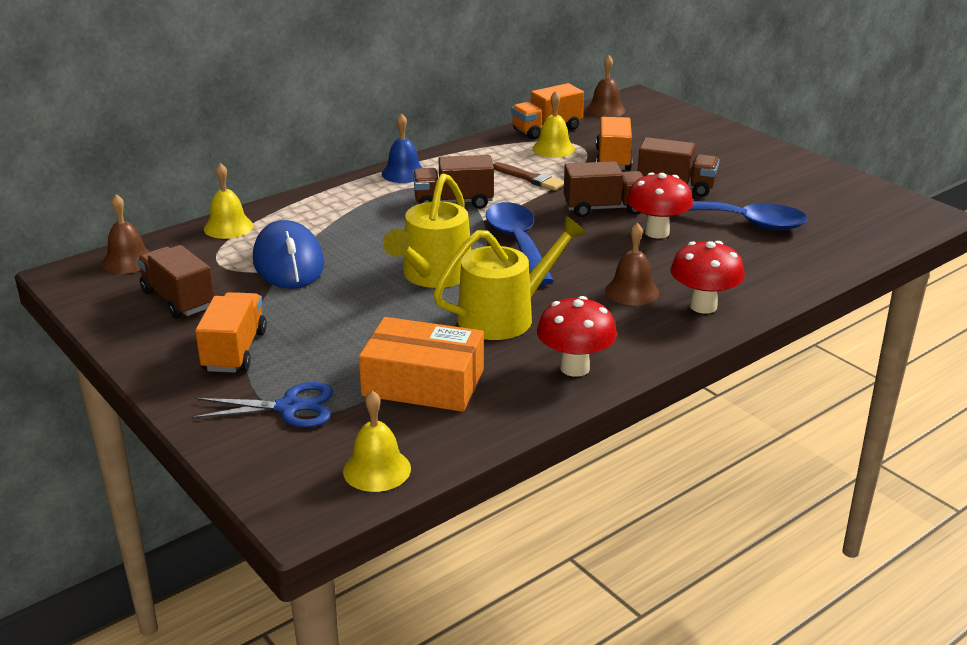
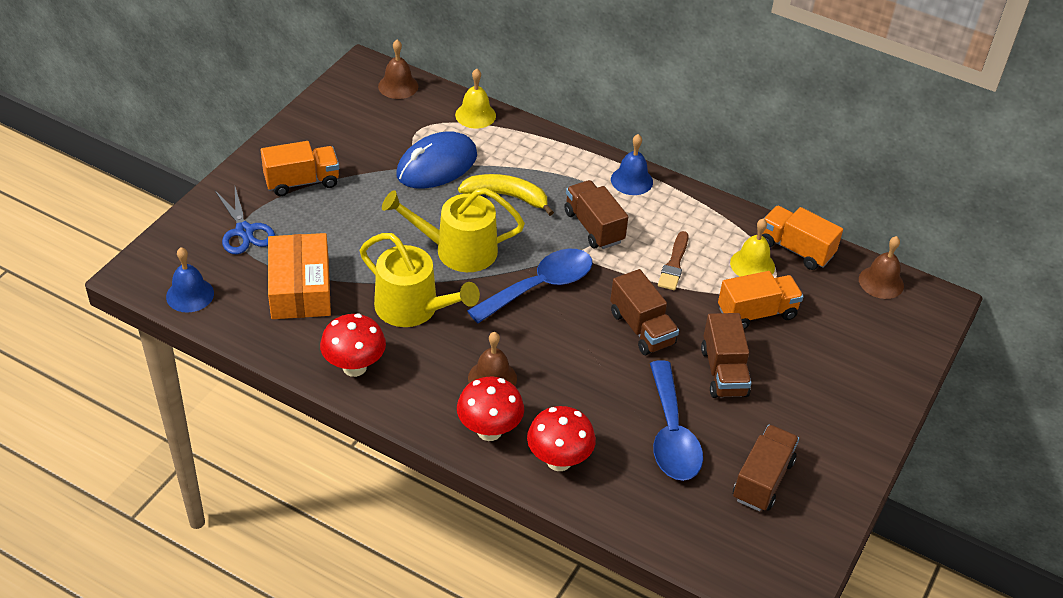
camera: 65 degrees right, 15 degrees up
(178, 300) = (356, 130): brown truck -> brown truck (762, 480)
(373, 235) = (507, 196): none -> yellow banana
(377, 469) = (190, 295): yellow bell -> blue bell
(657, 232) = (613, 375): red mushroom -> red mushroom (559, 461)

